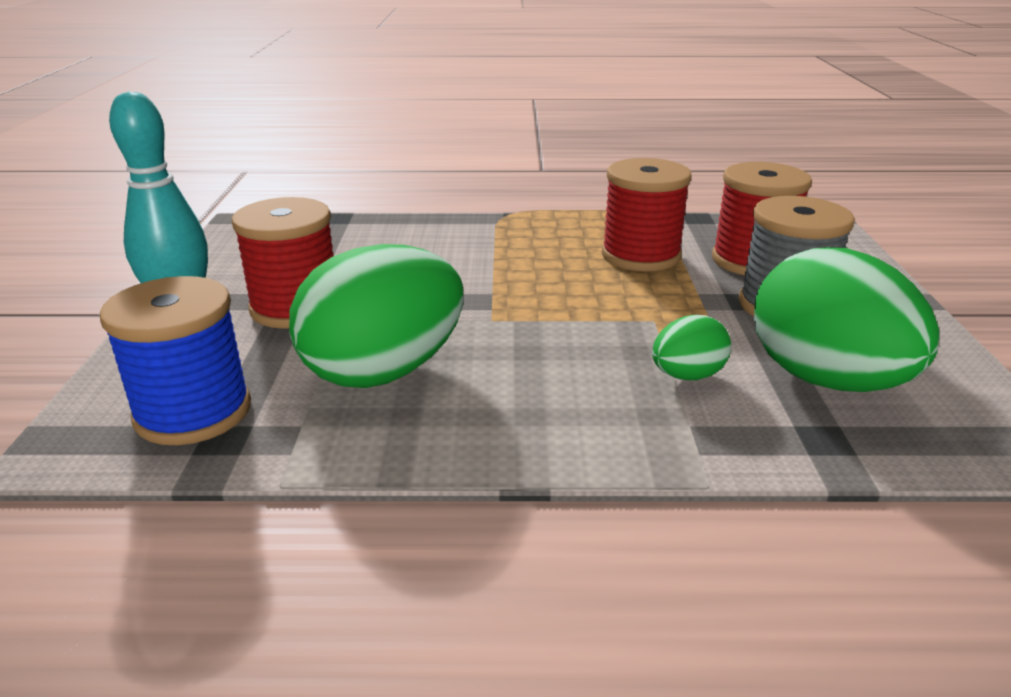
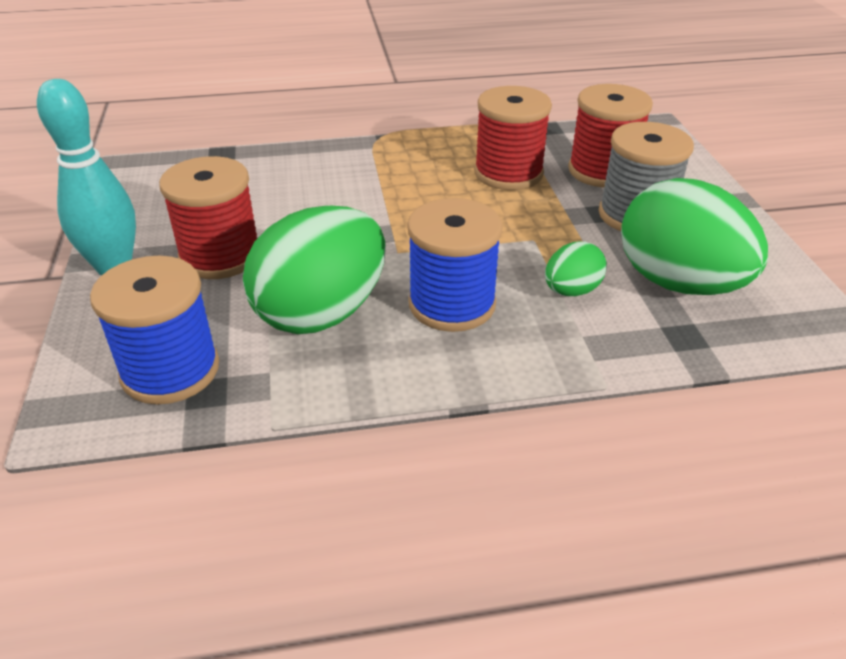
camera: 10 degrees left, 10 degrees up
(537, 376) = (452, 304): none -> blue spool

